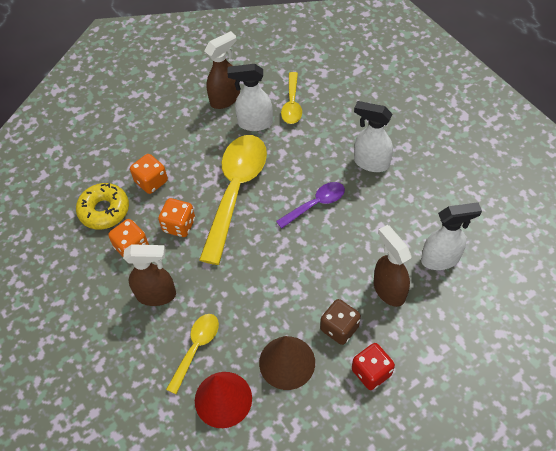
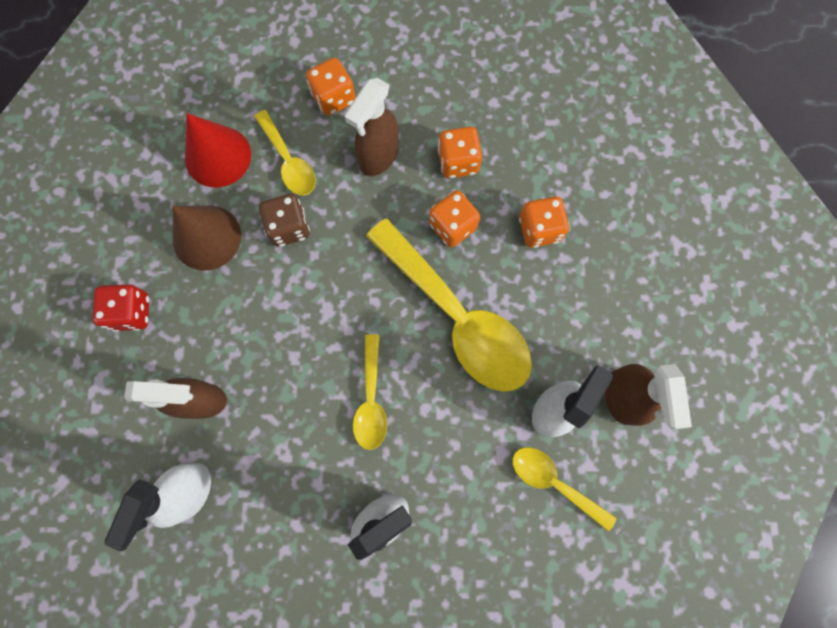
camera: 120 degrees right, 20 degrees up
(104, 210) = (531, 158): yellow donut -> none
(128, 351) = (334, 98): none -> orange dice
(316, 204) = (371, 400): purple spoon -> yellow spoon
(339, 328) = (201, 314): brown dice -> brown dice (289, 227)

